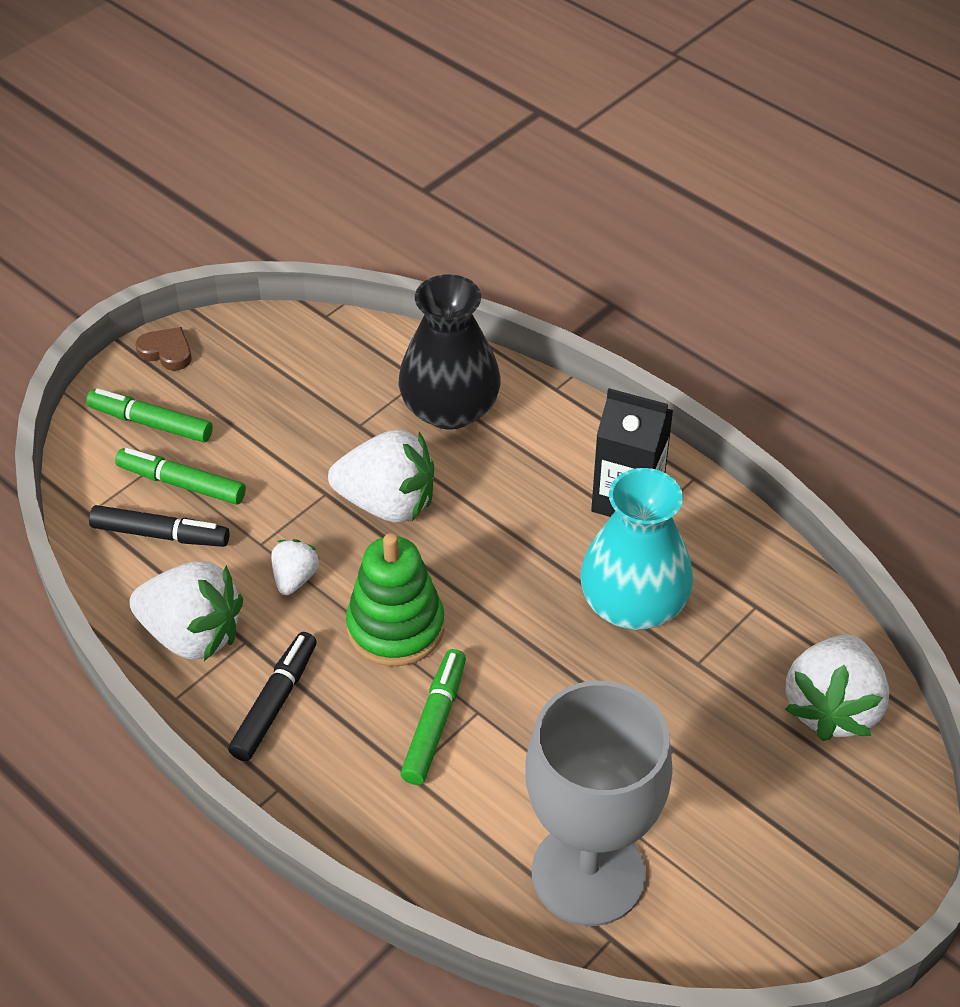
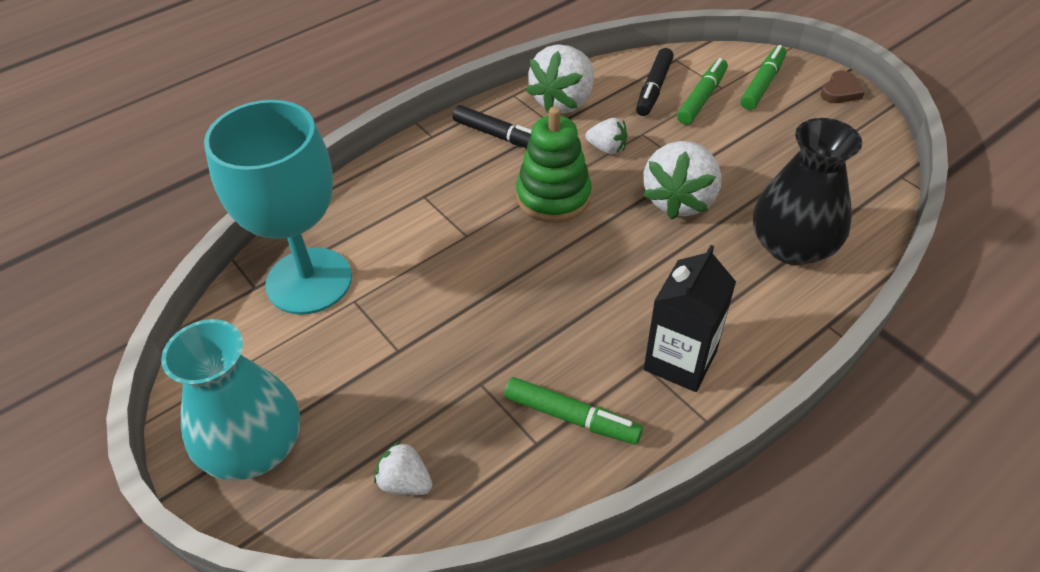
camera: 100 degrees right, 0 degrees up
(434, 723) = (462, 211): green marker -> green marker (571, 417)
(588, 874) = (309, 281): grey goblet -> turquoise goblet
(633, 604) = (553, 346): turquoise vase -> turquoise vase (254, 447)
(832, 708) = (405, 482): white strawberry -> white strawberry, size x0.51

